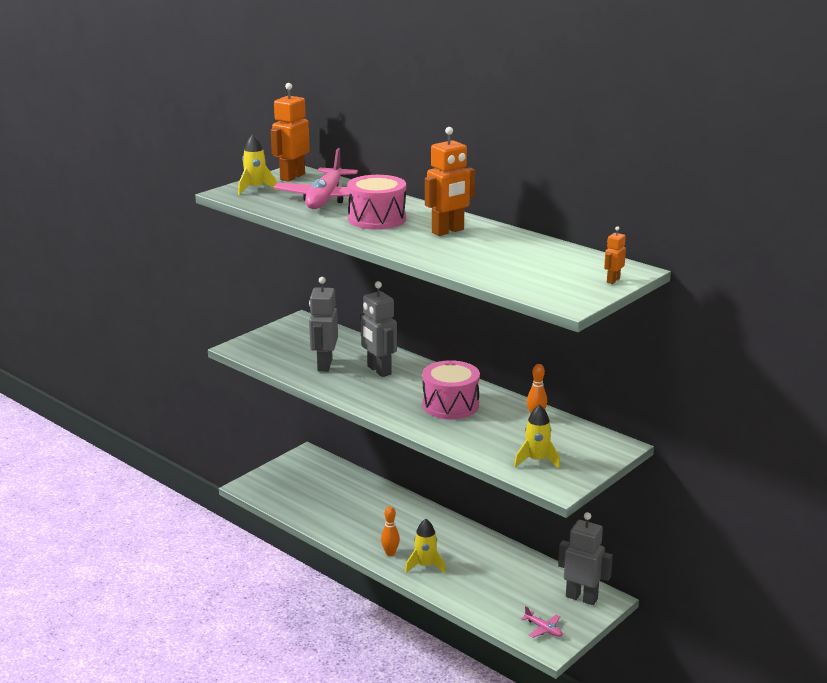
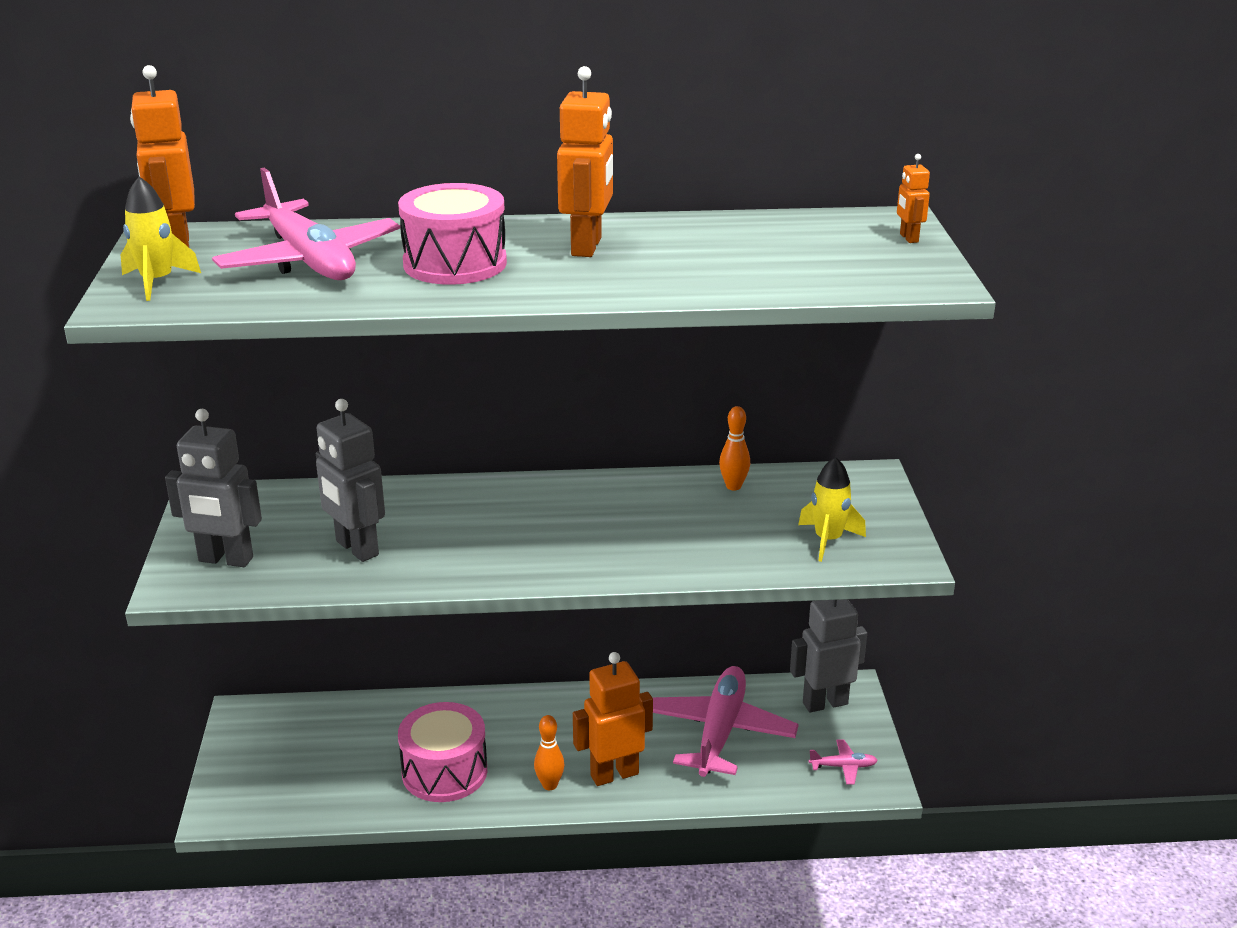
camera: 45 degrees left, 5 degrees up
(378, 370) = (445, 519): grey robot -> grey robot (225, 560)
(425, 566) = (614, 774): yellow rocket -> orange robot
(450, 405) = (615, 521): pink drum -> pink drum (444, 772)
(505, 578) = (720, 731): none -> pink plane

